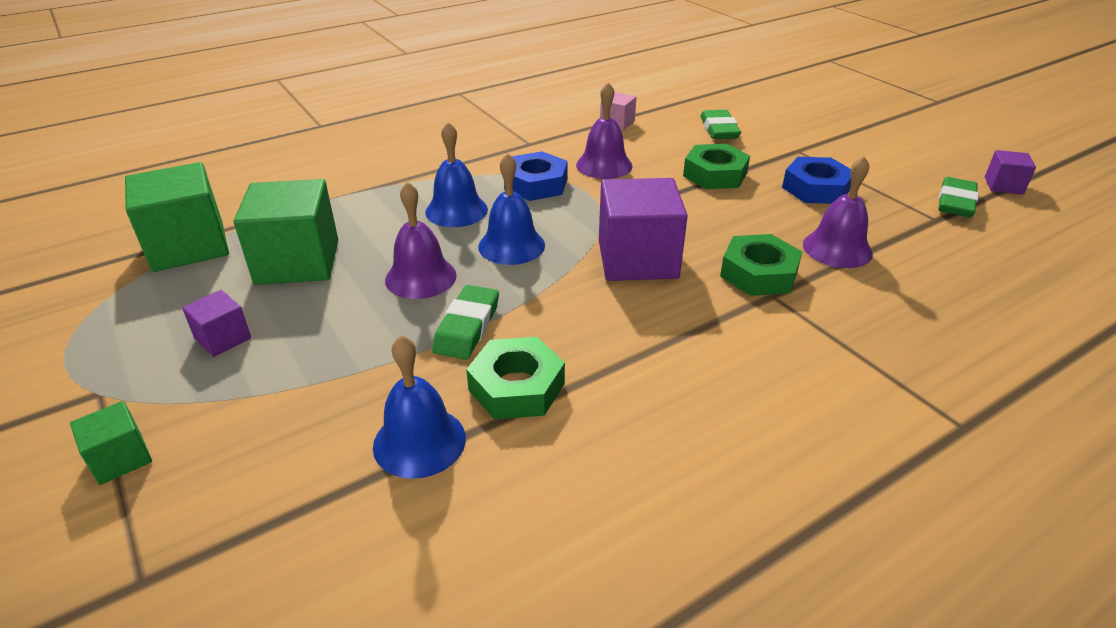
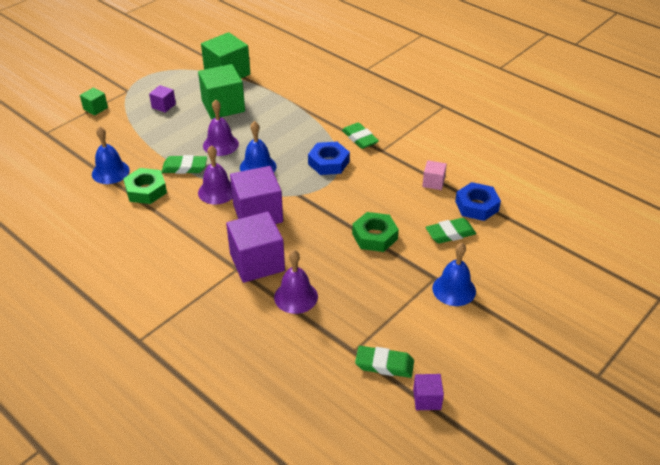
camera: 75 degrees right, 5 degrees up
(456, 210) = (287, 141): blue bell -> blue bell (454, 289)
(492, 154) = (360, 138): none -> green eraser
(604, 165) = (365, 185): purple bell -> purple bell (217, 191)
(759, 273) = (257, 262): green nut -> purple cube
(816, 188) = (375, 287): blue nut -> blue nut (477, 206)

